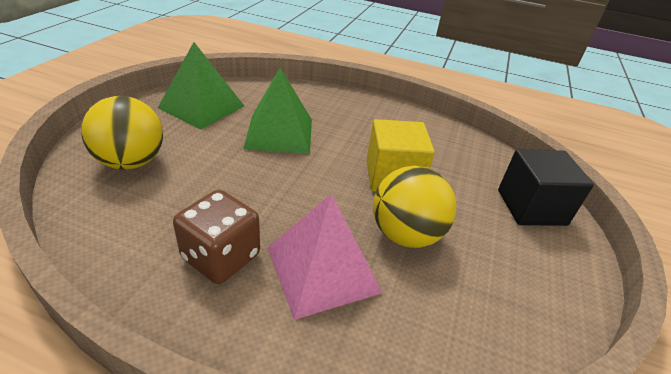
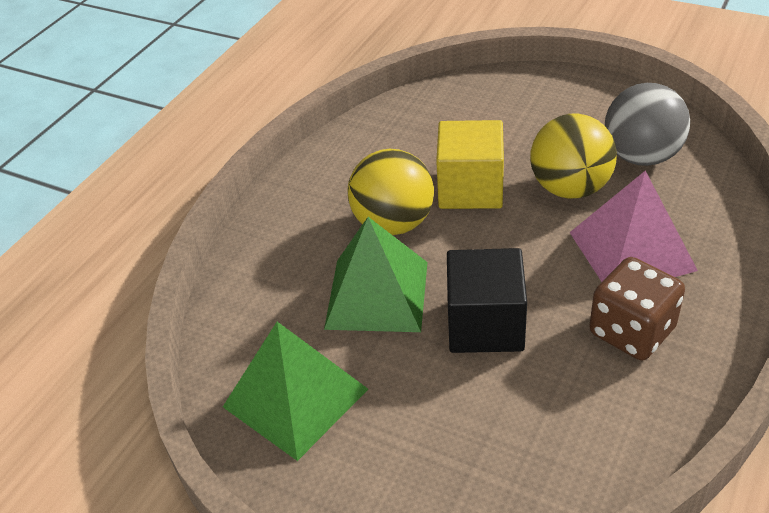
camera: 75 degrees left, 5 degrees up
(131, 162) = (464, 458): yellow ball -> yellow ball (393, 223)
(470, 295) = (641, 156): none -> grey ball
(531, 207) = (512, 95): black cube -> black cube (485, 325)

